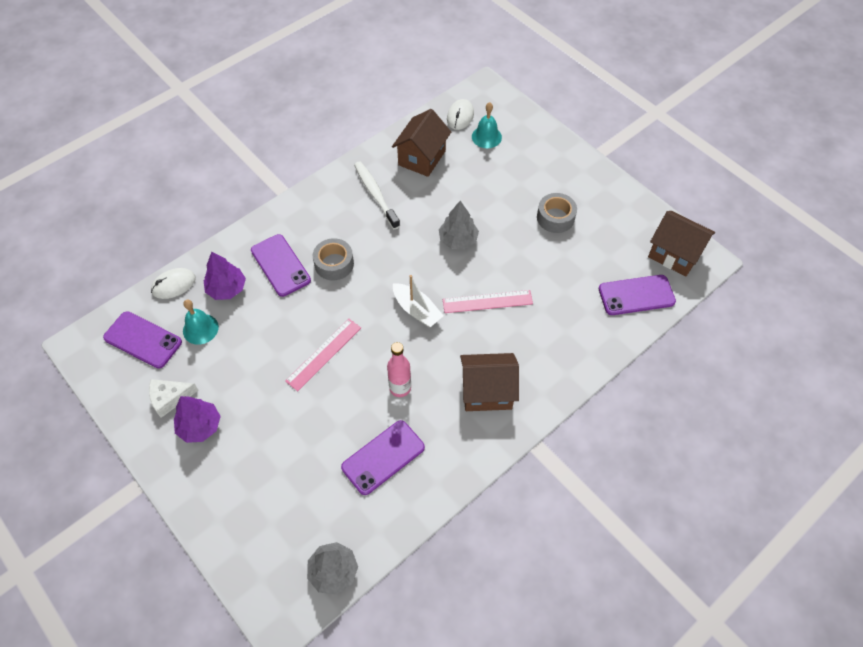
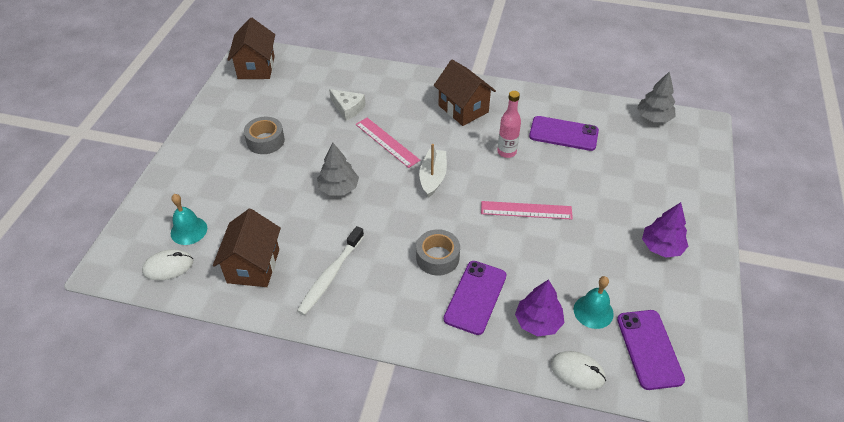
camera: 125 degrees left, 10 degrees down
(170, 398) = (667, 284): white cheese -> white cheese (348, 108)
(422, 158) = (253, 266): brown house -> brown house turned 75 degrees counterclockwise
(636, 295) = (312, 72): purple phone -> none

